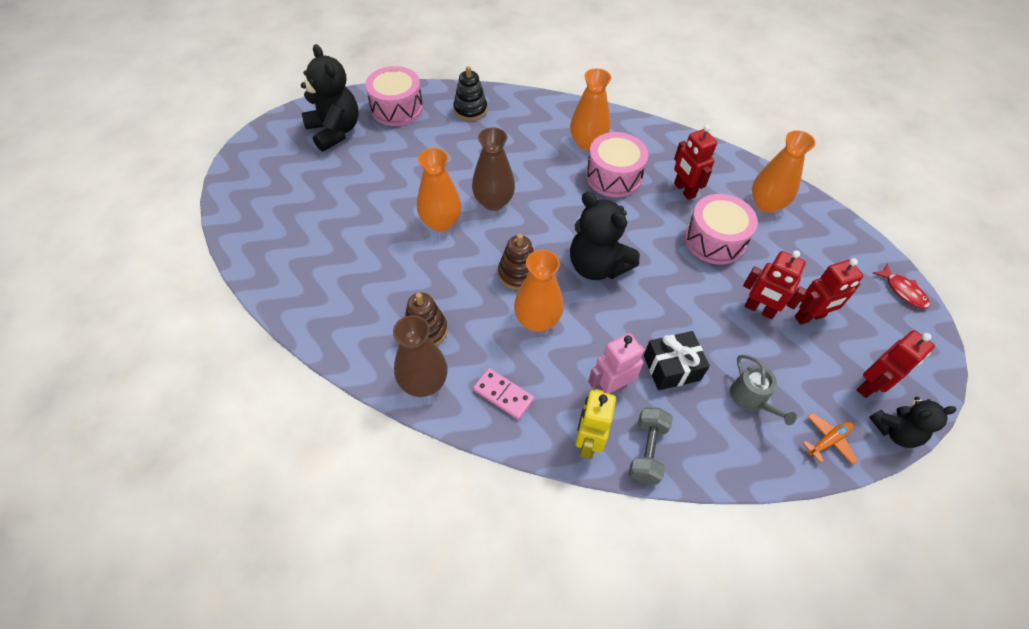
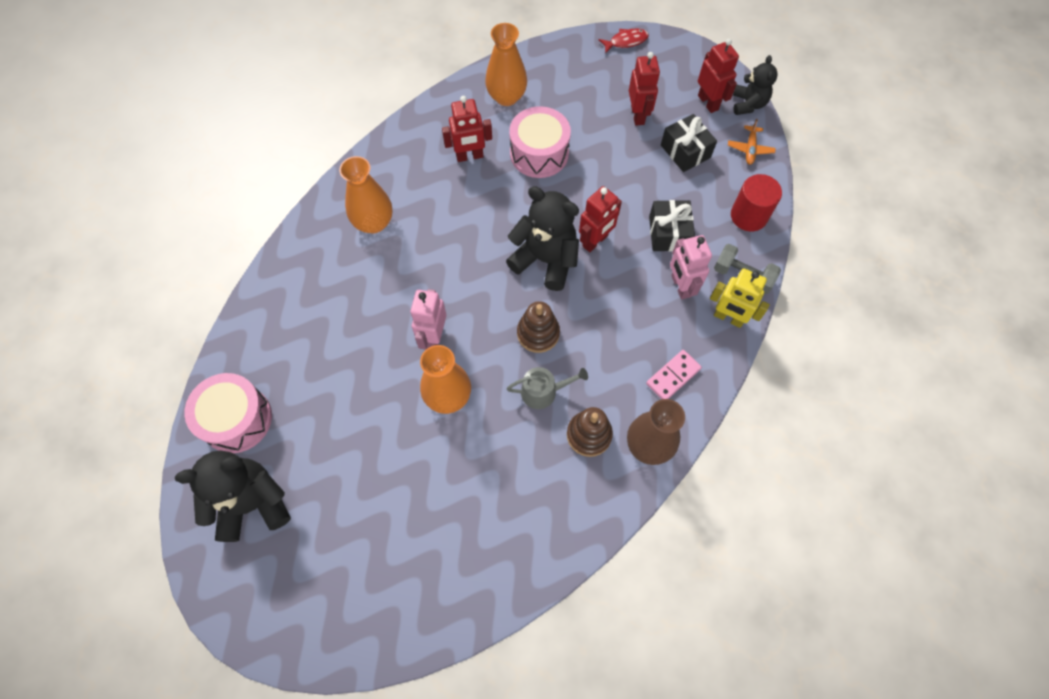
camera: 75 degrees left, 10 degrees up
(470, 110) = (273, 332): black stacking toy -> none
(493, 202) = (433, 336): brown vase -> pink robot
(537, 320) = (597, 329): orange vase -> none
(597, 266) = (545, 260): black teddy bear -> black teddy bear turned 120 degrees counterclockwise
(613, 176) = (432, 212): pink drum -> none
(731, 449) = (749, 216): none -> red cylinder
(751, 399) = (707, 186): grey watering can -> grey watering can (543, 392)
(759, 309) = (623, 148): red robot -> red robot (595, 241)
(787, 370) = (685, 151): none -> black gift
(828, 440) = (750, 149): orange plane -> orange plane turned 150 degrees counterclockwise

